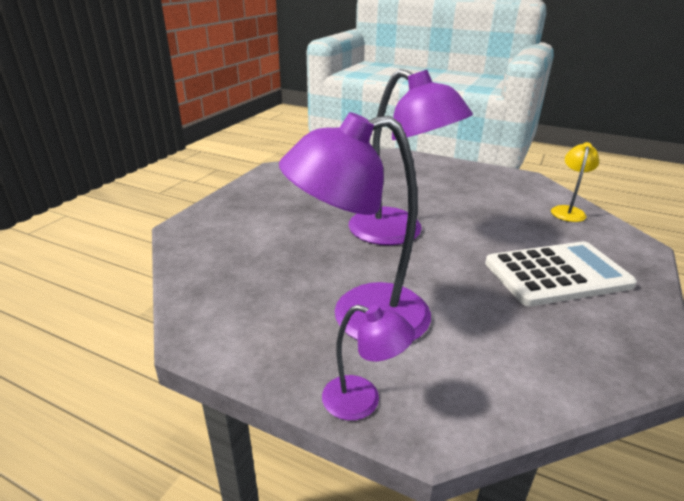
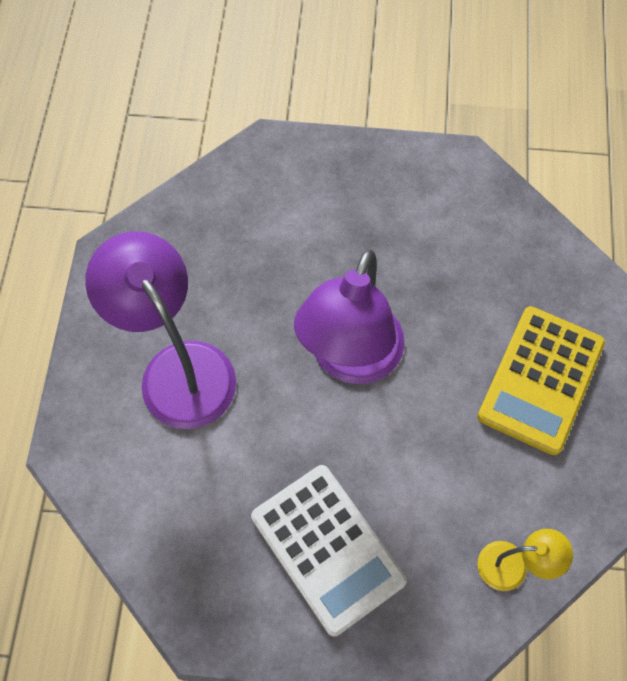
camera: 70 degrees right, 35 degrees up
(362, 401) = (79, 399): purple lamp -> none
(442, 179) = (541, 380): none -> yellow calculator

